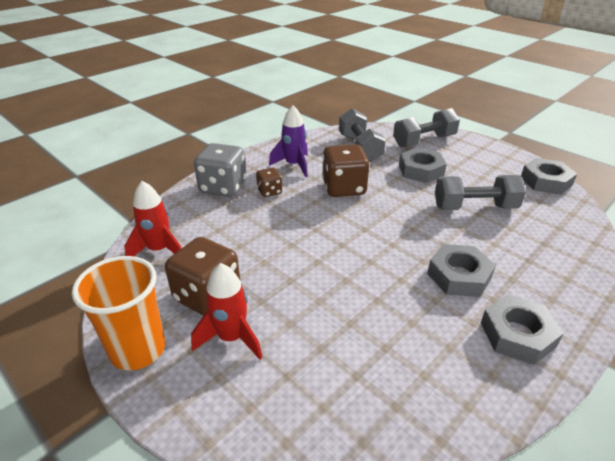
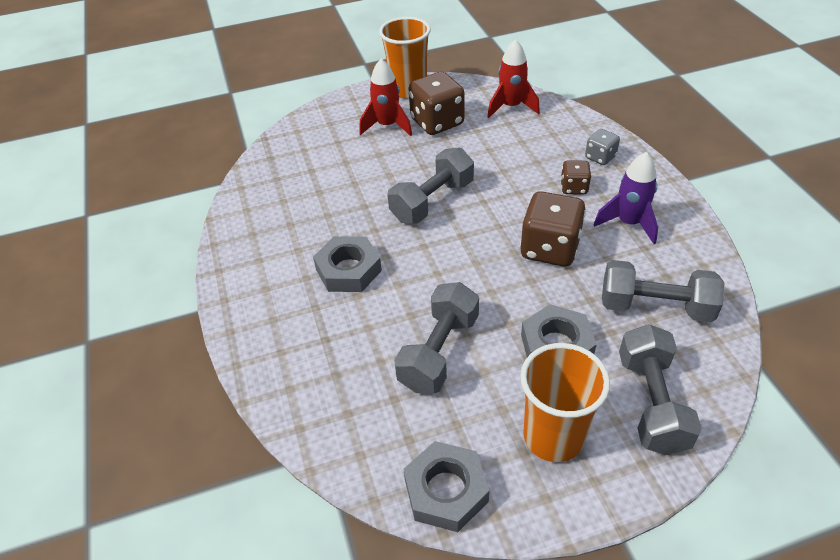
camera: 120 degrees right, 10 degrees up
(223, 187) = (600, 157): grey dice -> grey dice, size x0.54
(337, 257) = (432, 201): none -> grey dumbbell
(476, 160) = (553, 437): none -> orange cup
(517, 334) = (265, 268): grey nut -> none

